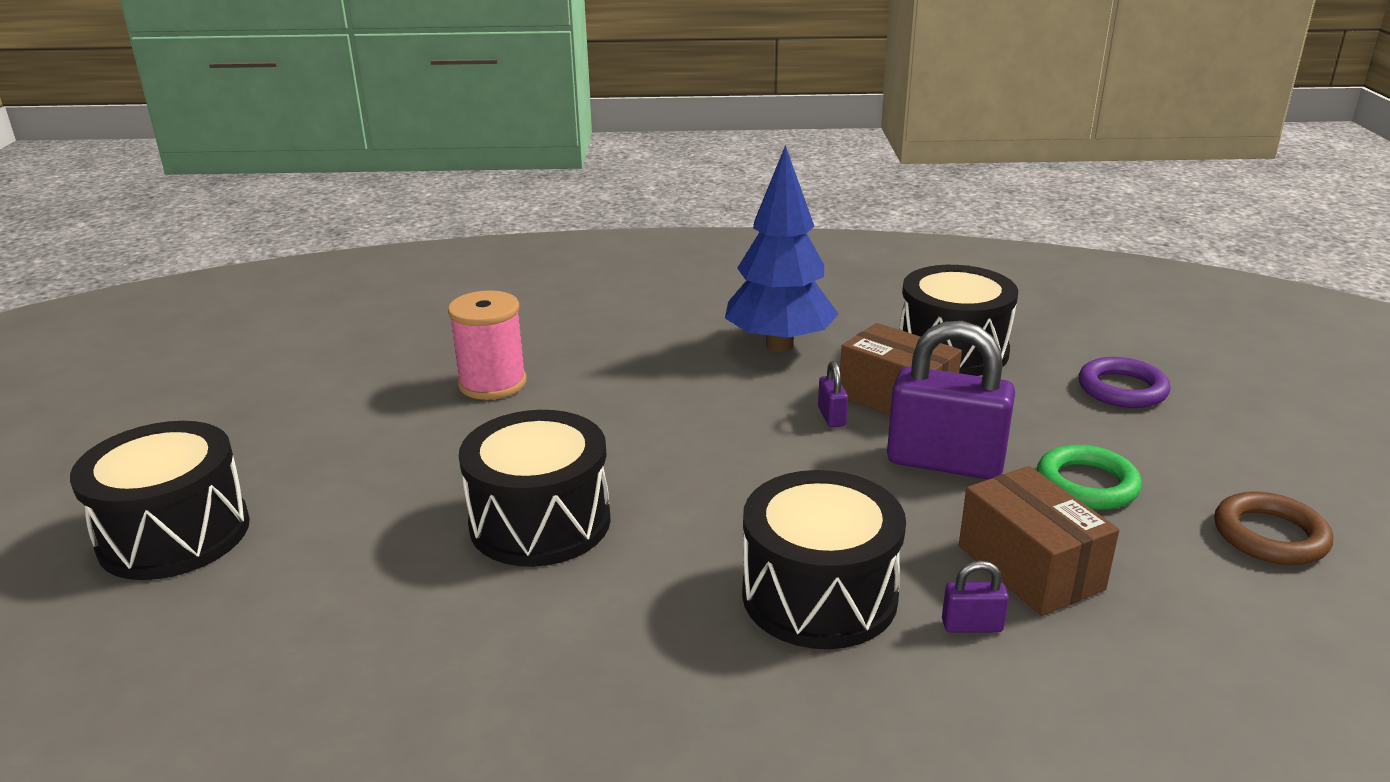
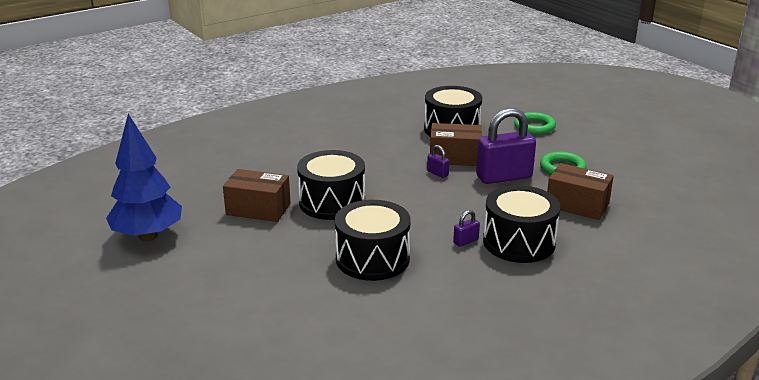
camera: 35 degrees left, 0 degrees up
(174, 534) = (198, 332): black drum -> black drum (332, 202)
(492, 383) = (258, 209): pink spool -> brown box
(779, 345) = (374, 149): blue tree -> blue tree (148, 236)
(971, 626) = (581, 232): purple padlock -> purple padlock (466, 241)
(1122, 389) = (534, 127): purple ring -> green ring
(1270, 536) = (637, 166): brown ring -> none

